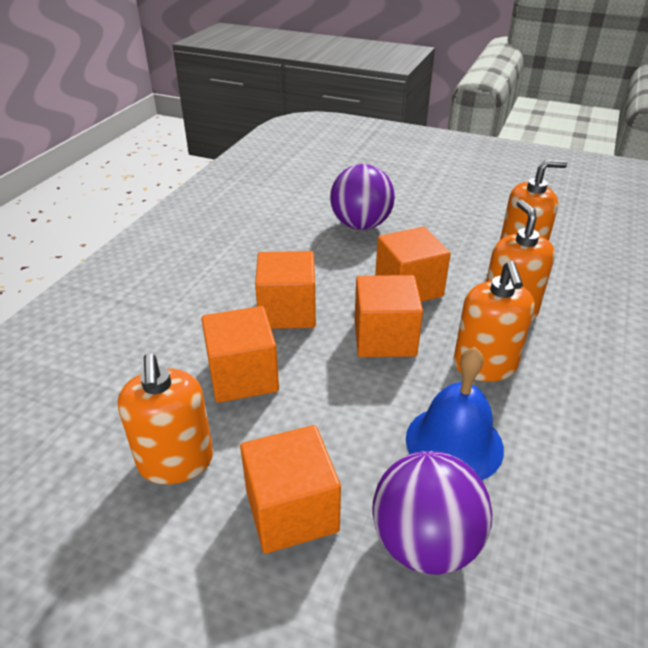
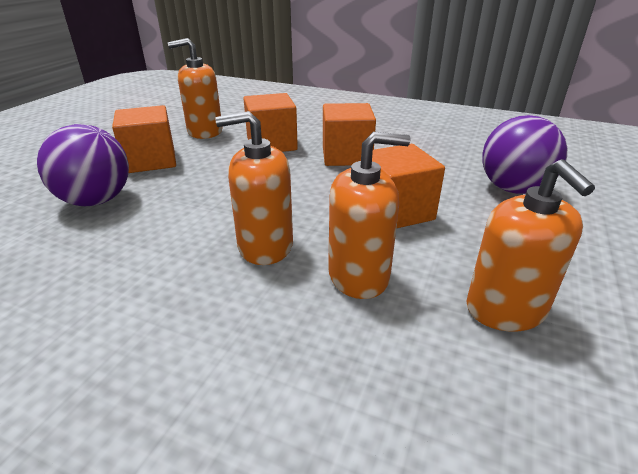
camera: 90 degrees right, 5 degrees down
(384, 338) = (311, 195): orange cube -> none
(454, 443) = (174, 219): blue bell -> none

